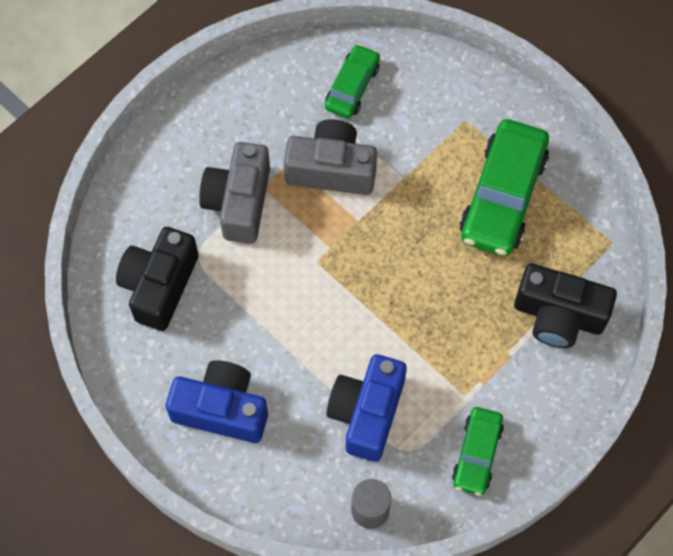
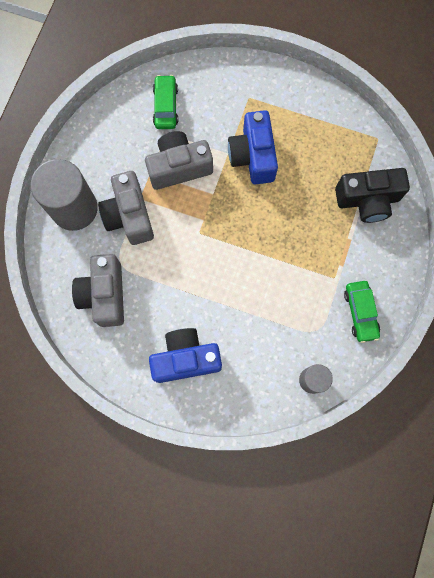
camera: 25 degrees left, 10 degrees up
(159, 285) = (104, 295): black camera -> grey camera
(175, 164) = (74, 208): none -> grey cylinder
(367, 413) = (279, 318): blue camera -> blue camera (253, 156)
(503, 196) = (296, 137): green car -> none

